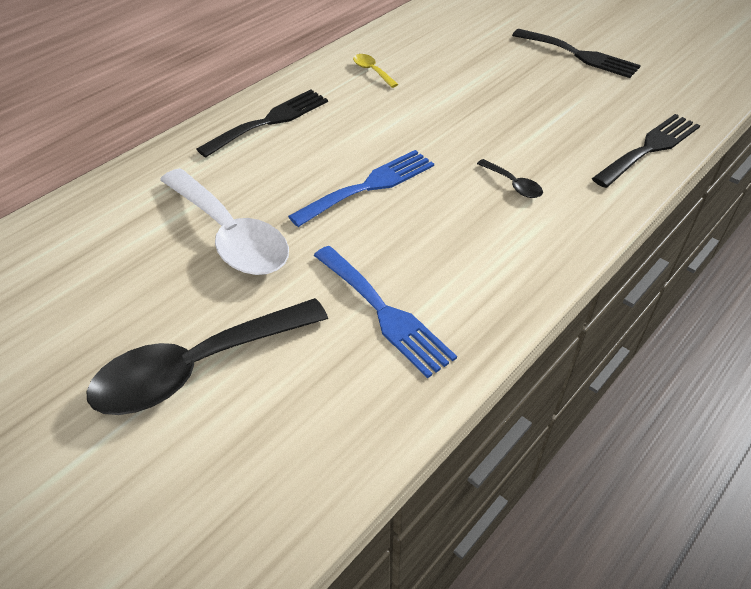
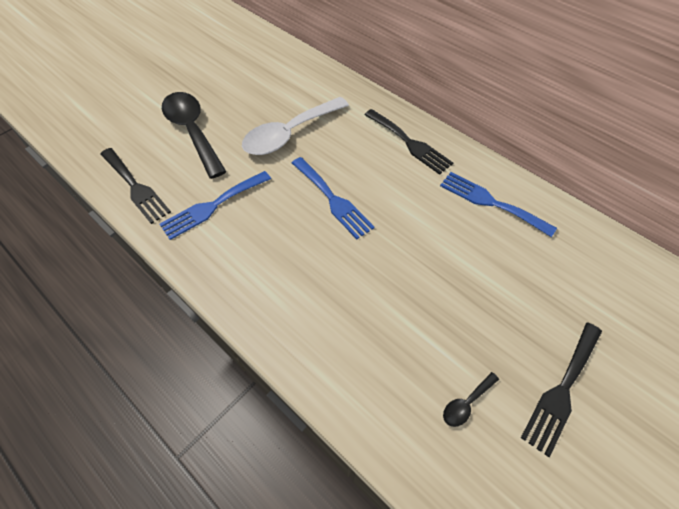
camera: 90 degrees right, 10 degrees up
(372, 71) = (491, 202): yellow spoon -> blue fork
(513, 184) = (331, 291): black spoon -> black spoon (466, 403)
(649, 148) = (384, 421): black fork -> black fork (135, 187)

